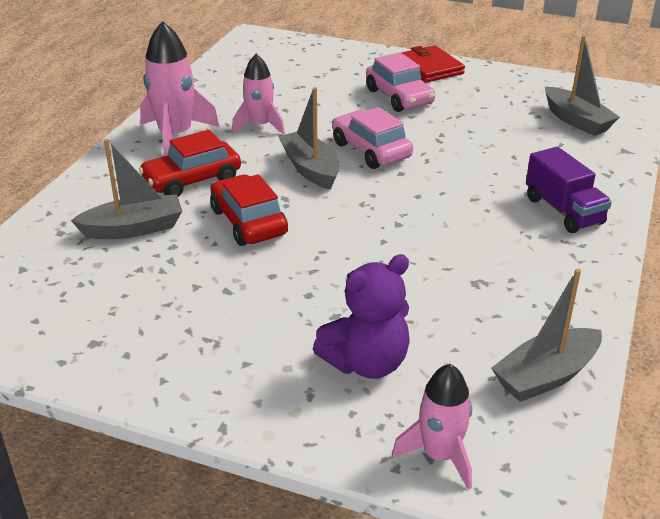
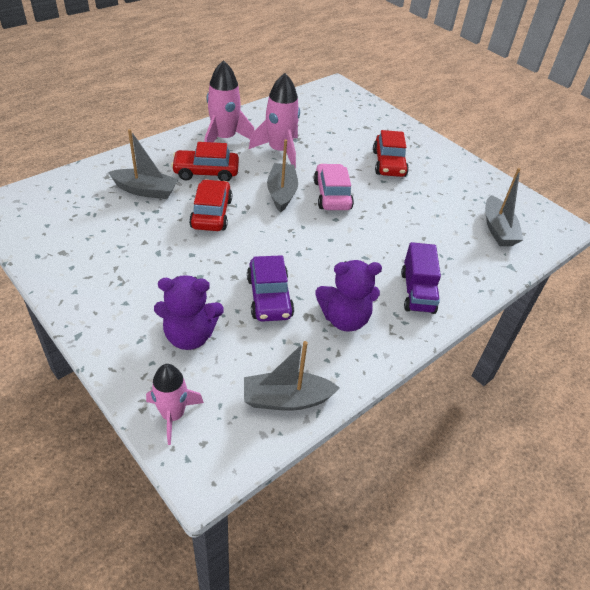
camera: 25 degrees right, 10 degrees up
(259, 126) = (279, 151): pink rocket -> pink rocket, size x1.51
(399, 97) = (388, 164): pink car -> red car
(414, 282) = (269, 297): none -> purple car
(429, 68) = (431, 149): red wallet -> none
(519, 268) = (344, 319): none -> purple teddy bear

